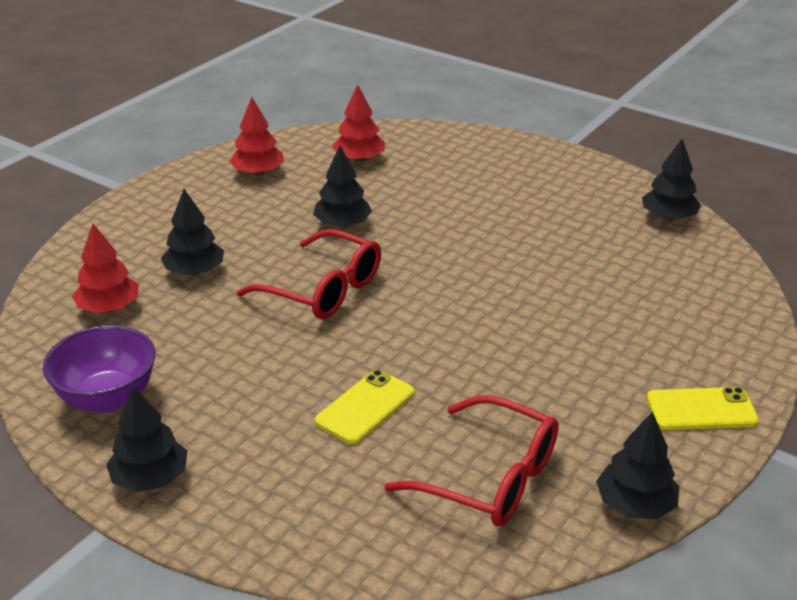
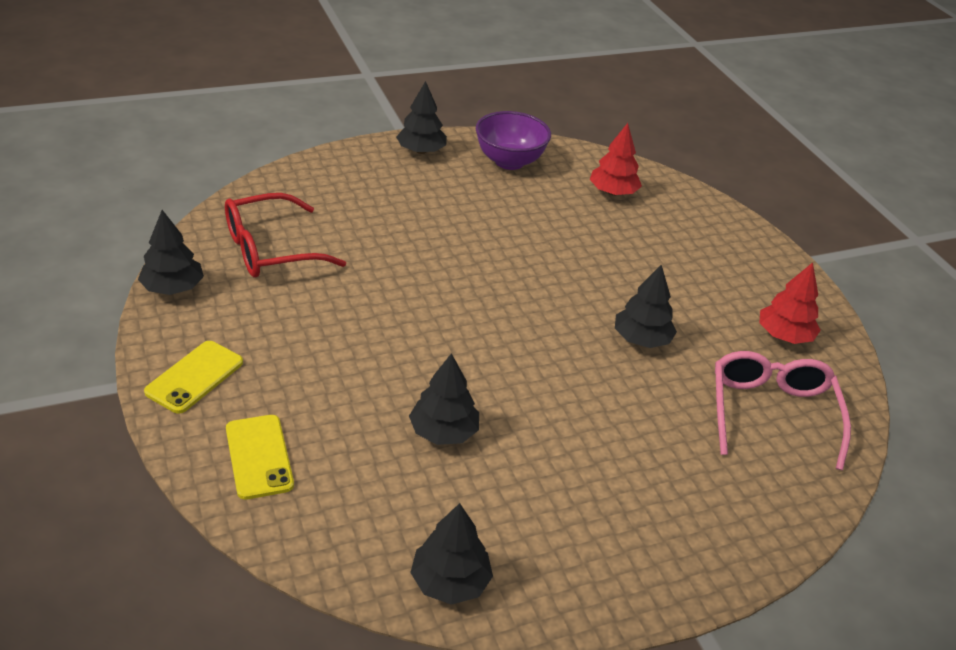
camera: 120 degrees right, 5 degrees up
(194, 271) = (630, 240): black tree -> black tree (443, 432)
(323, 289) = (546, 283): red glasses -> none
(359, 159) = (771, 413): red tree -> pink glasses
(365, 407) = (391, 238): yellow phone -> yellow phone (259, 457)

